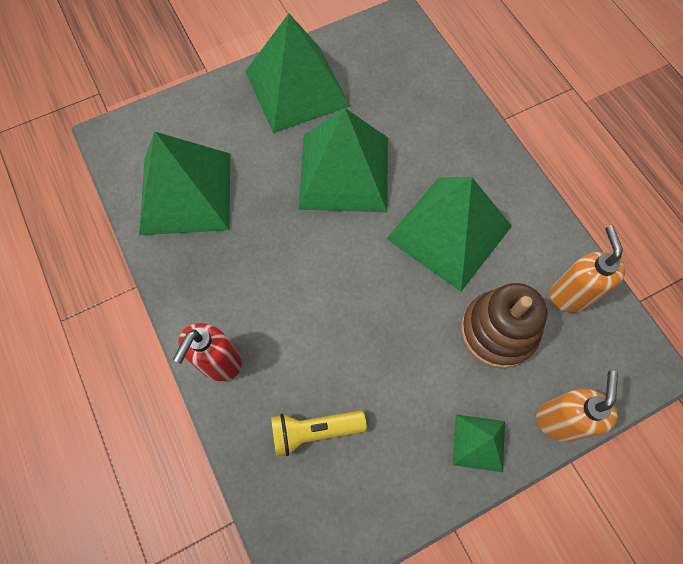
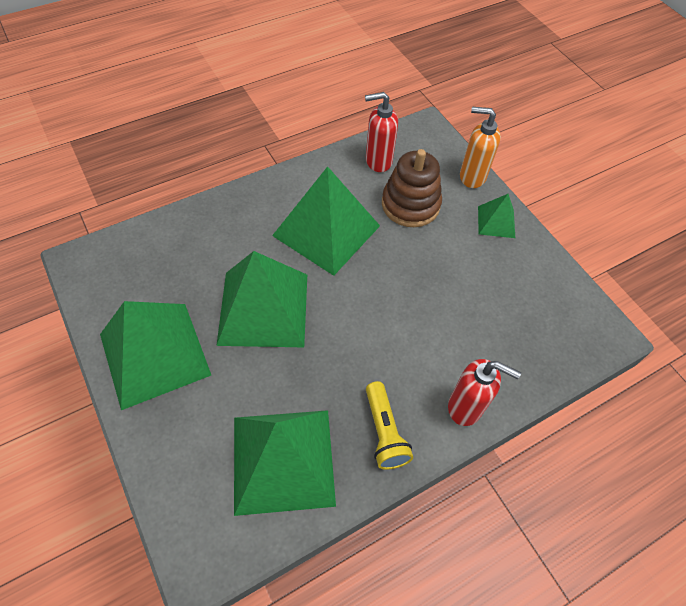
camera: 95 degrees left, 10 degrees down
(314, 431) = (510, 327): yellow flashlight -> yellow flashlight (384, 432)
(569, 295) = (378, 161): orange soap dispenser -> red soap dispenser

